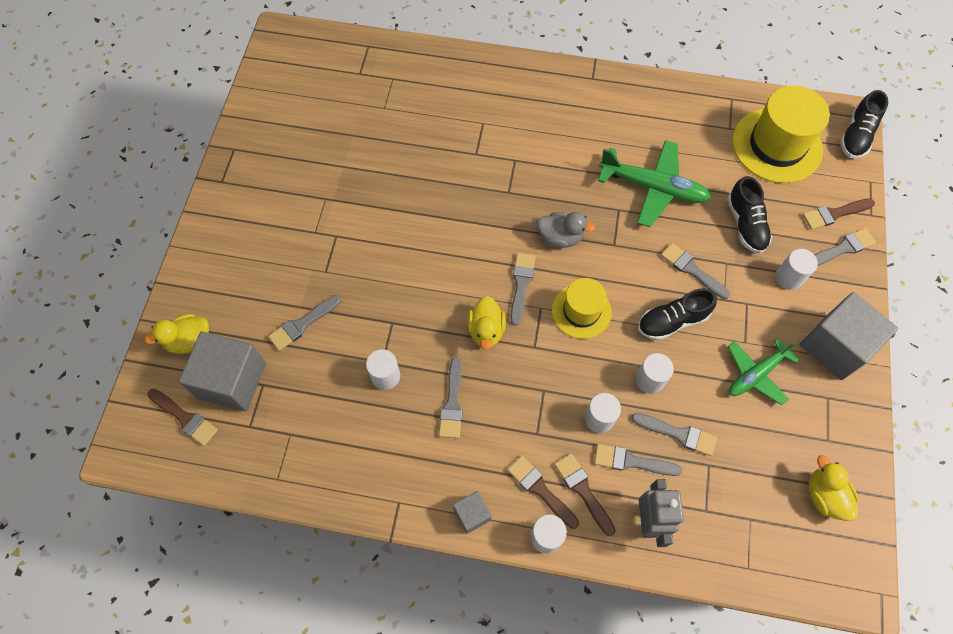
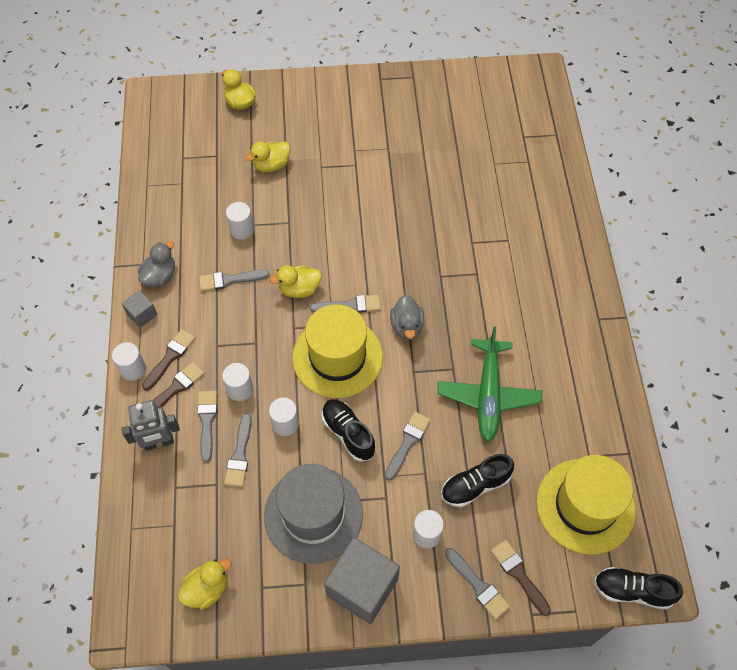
camera: 75 degrees right, 5 degrees down
(185, 418) = (181, 119): brown brush -> none
(232, 380) = (215, 137): grey cube -> none
(302, 324) = (271, 165): grey brush -> yellow duck
(423, 484) = (160, 276): none -> grey duck
(581, 311) = (337, 357): yellow hat -> yellow hat, size x1.65
(756, 374) = (313, 514): green plane -> grey hat

